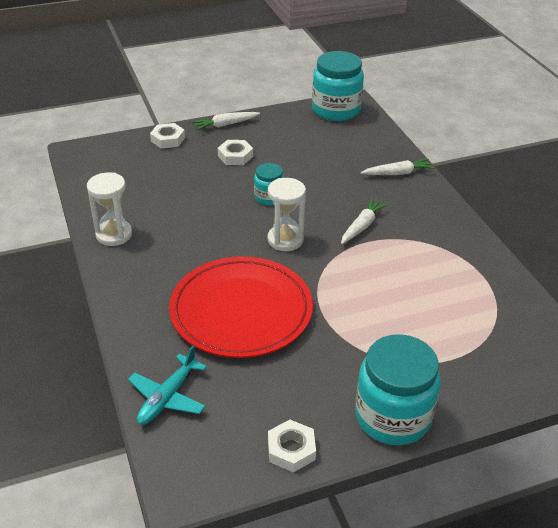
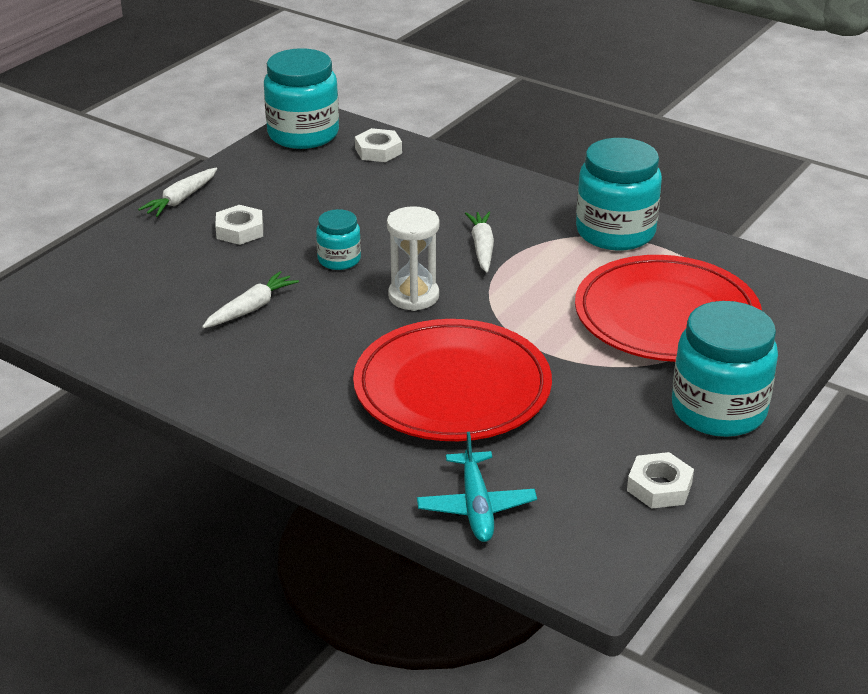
camera: 35 degrees left, 5 degrees down
(114, 235) = (194, 378): white hourglass -> none
(168, 139) = (123, 244): white nut -> white nut (378, 151)
(398, 173) = (457, 178): white carrot -> white carrot (251, 308)
(432, 329) = (666, 316): none -> red plate
(462, 253) = (615, 232): none -> turquoise jar

